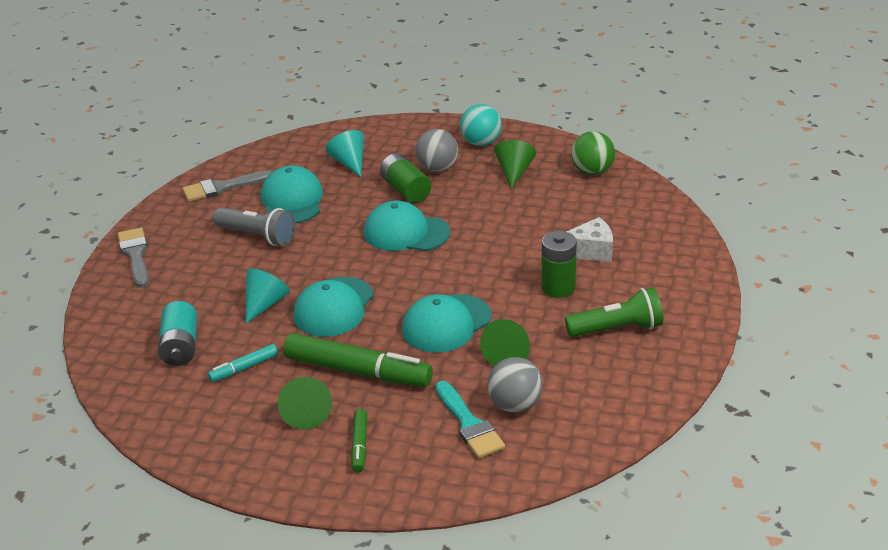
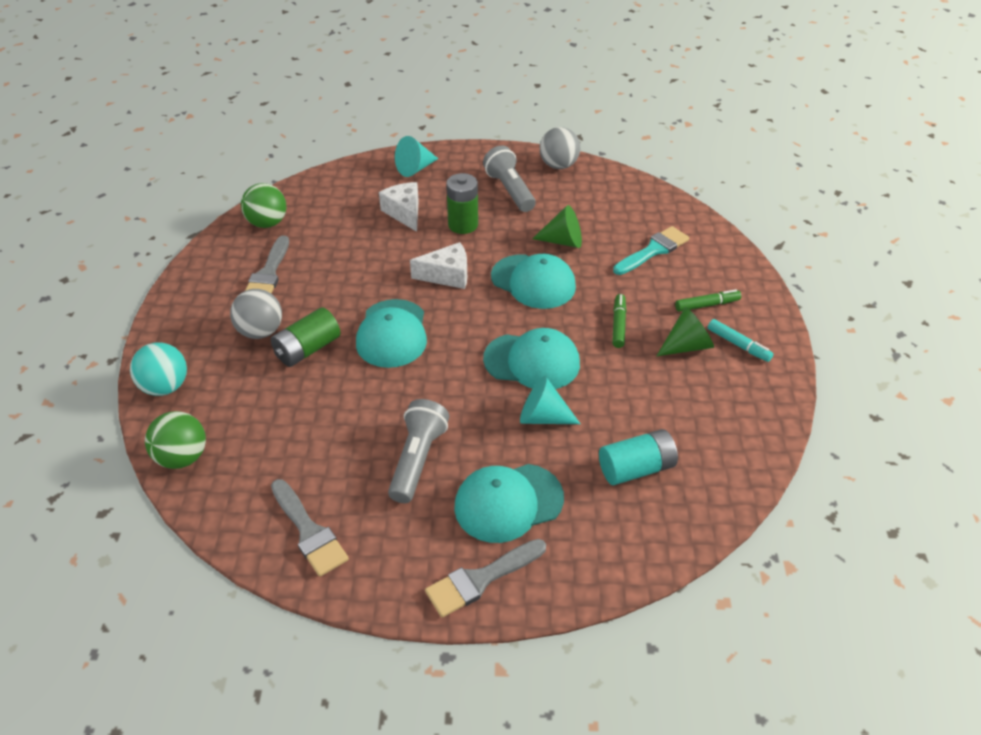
camera: 105 degrees left, 10 degrees up
(244, 368) = (647, 405): turquoise marker -> turquoise marker (738, 345)
(292, 200) = (336, 446): turquoise cap -> turquoise cap (508, 502)
(318, 139) = (182, 457): none -> green ball
(349, 163) = (246, 411): turquoise cone -> turquoise cone (415, 168)
(358, 371) = (618, 324): green marker -> green marker, size x0.48
(476, 270) = (447, 275): none -> white cheese
(481, 143) = (205, 306): turquoise ball -> turquoise ball (165, 387)
(514, 172) = (268, 273): green cone -> grey brush
(515, 405) = (621, 230): grey ball -> grey ball (558, 165)
(617, 329) = (510, 190): green flashlight -> grey flashlight

